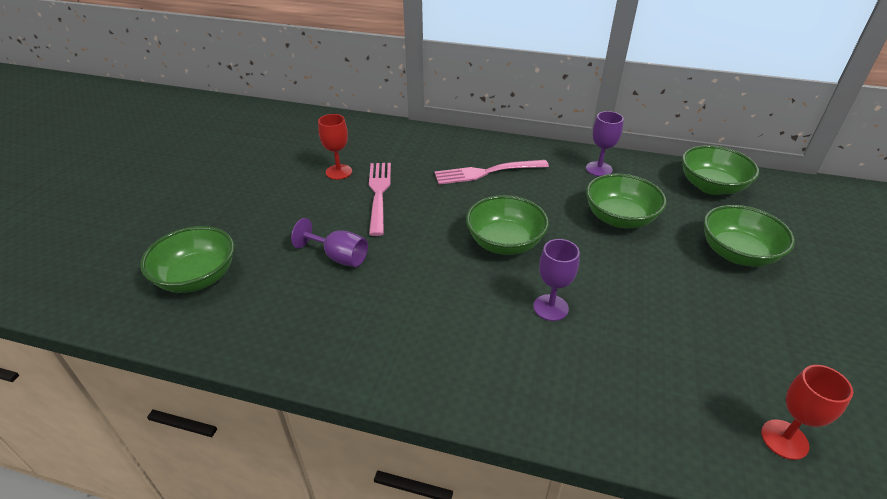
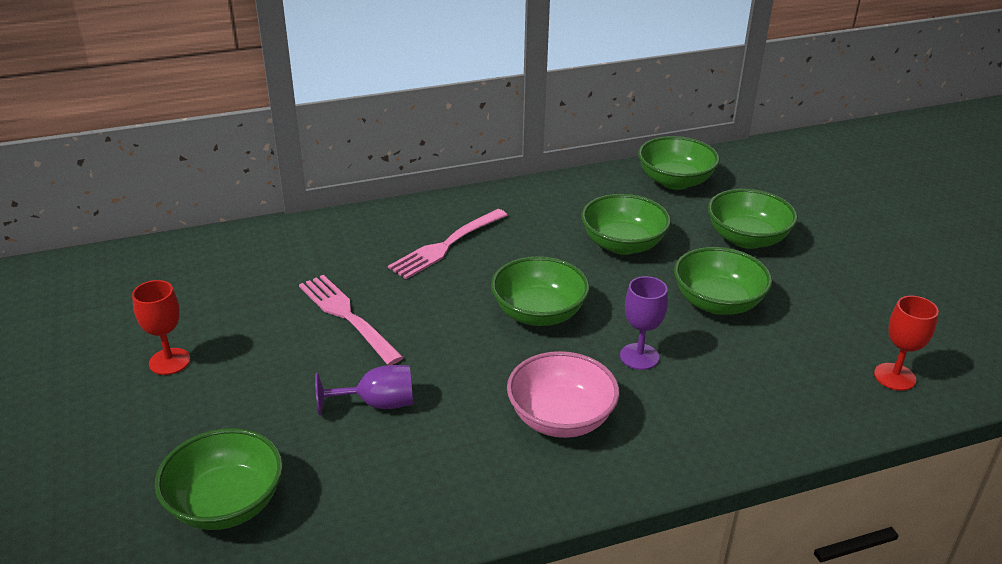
camera: 35 degrees left, 5 degrees down
(339, 172) = (267, 310): red goblet -> red goblet (169, 361)
(445, 325) = (561, 418): none -> pink bowl
(599, 169) = (558, 200): purple goblet -> none
(659, 294) = (717, 303): none -> green bowl

